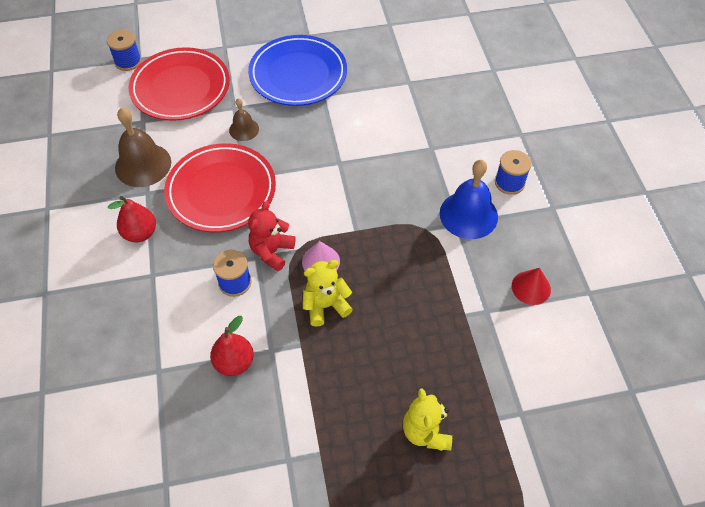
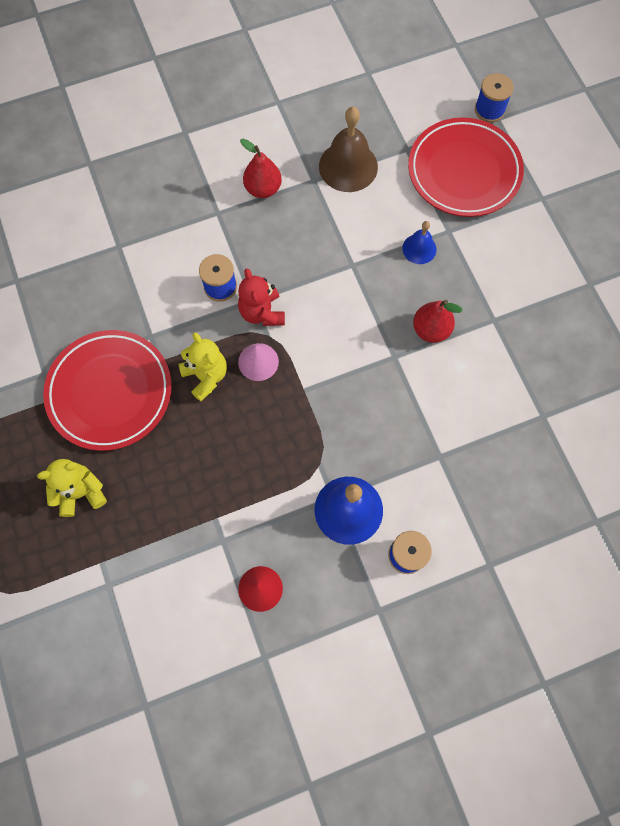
camera: 80 degrees right, 15 degrees up
(221, 191) = (329, 247): red plate -> red plate (110, 392)
(234, 362) = (134, 307): red pear -> red pear (431, 329)
(244, 129) = (419, 249): brown bell -> blue bell
(272, 251) = (262, 312): red teddy bear -> red teddy bear turned 120 degrees counterclockwise
(298, 74) = (519, 287): blue plate -> none

